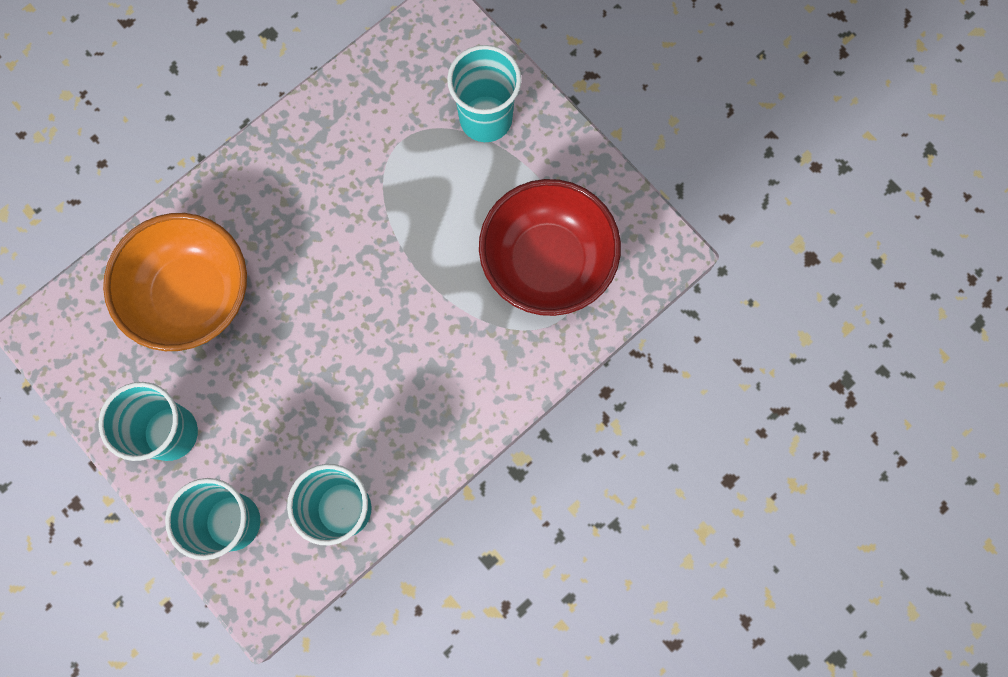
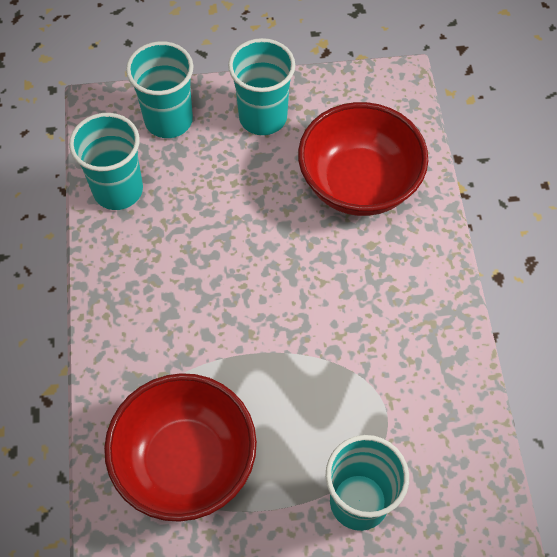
camera: 125 degrees right, 15 degrees down
(192, 295) = (359, 184): orange bowl -> red bowl

